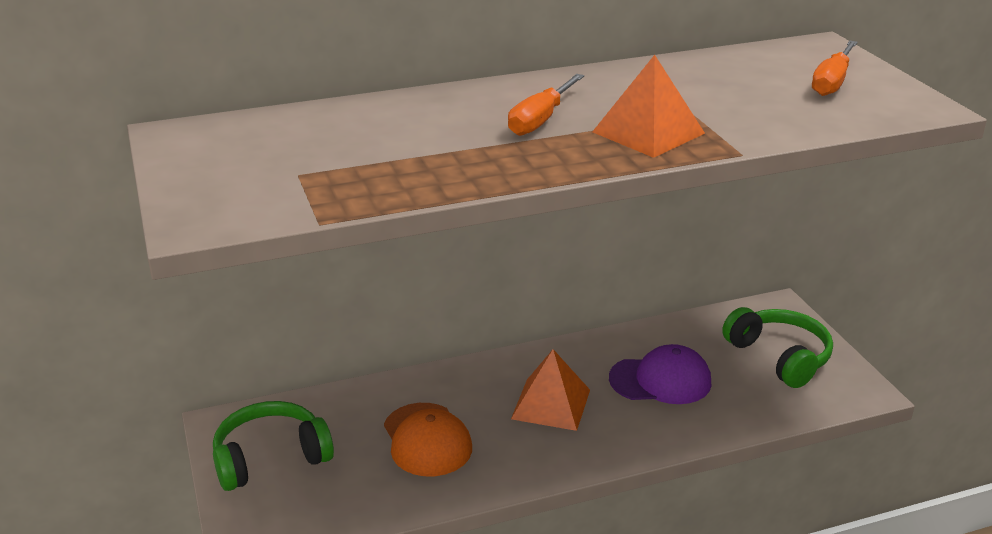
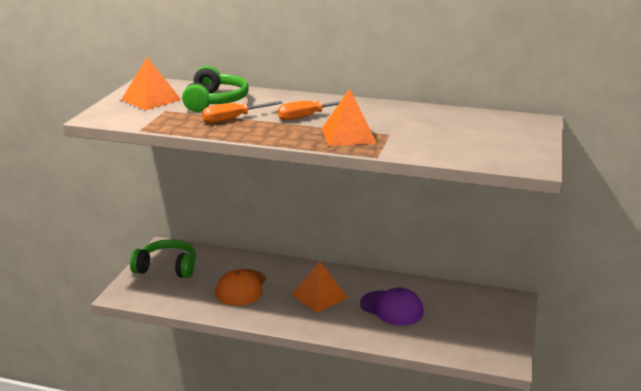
camera: 35 degrees right, 5 degrees down
(237, 161) = (151, 99): none -> orange pyramid
(779, 357) = (478, 324): green headphones -> green headphones (215, 101)
(832, 82) = (502, 139): orange screwdriver -> orange screwdriver (233, 119)

